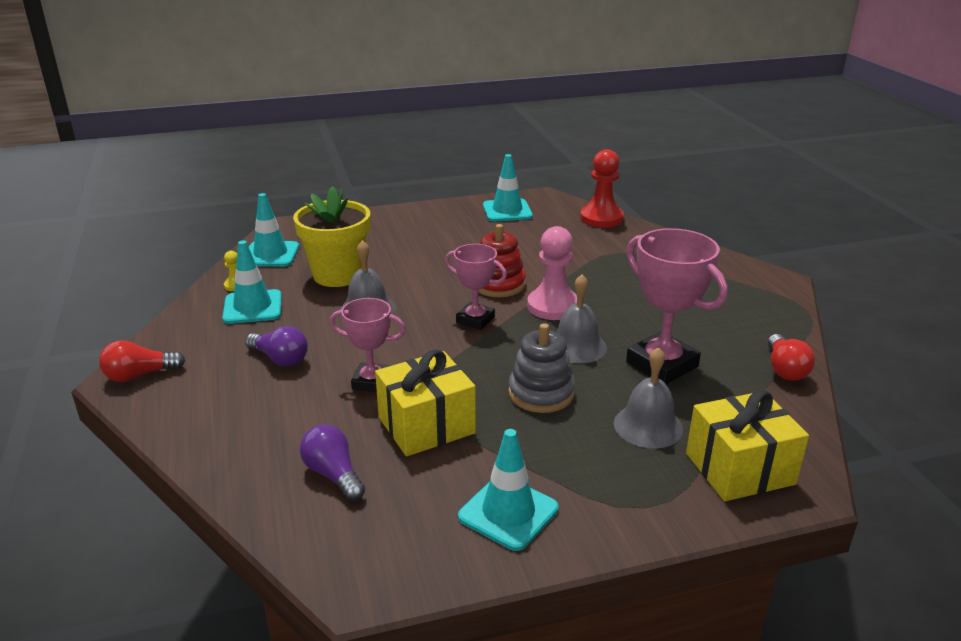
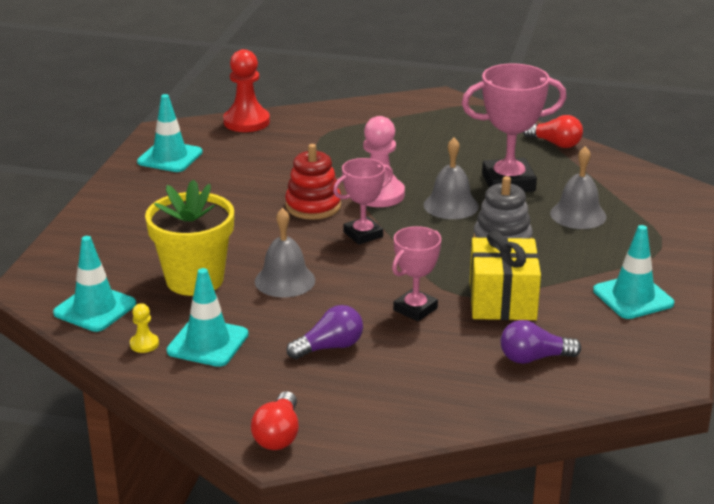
camera: 60 degrees left, 0 degrees up
(739, 469) = (648, 202): yellow gift -> none

